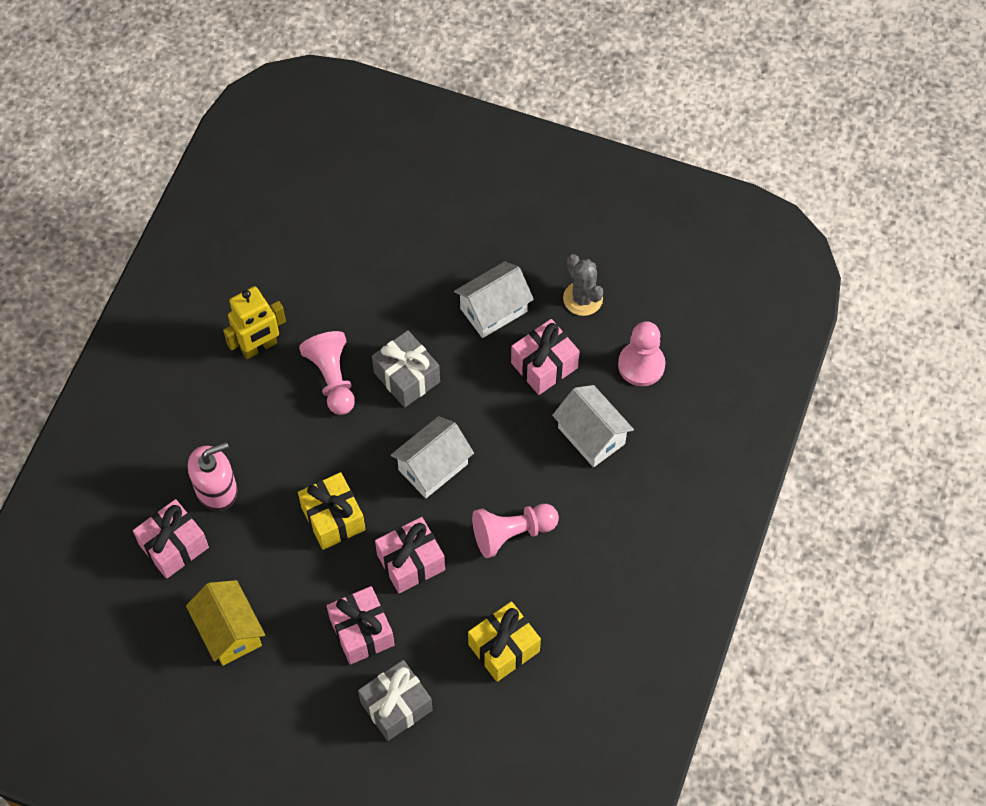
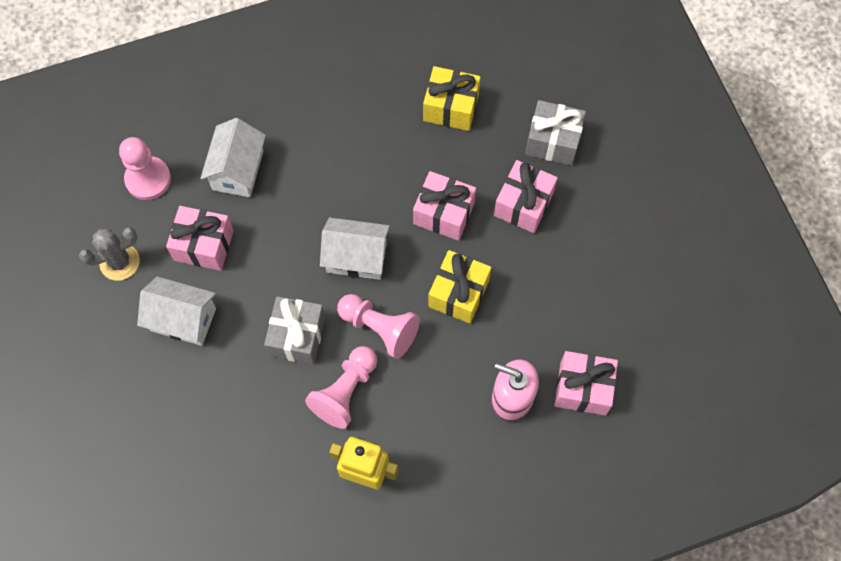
camera: 130 degrees left, 5 degrees up
(229, 631) = (606, 292): yellow house -> none
(512, 533) = (362, 165): pink pawn -> pink pawn (379, 328)
(583, 298) = (119, 262): grey cactus -> grey cactus turned 45 degrees clockwise

